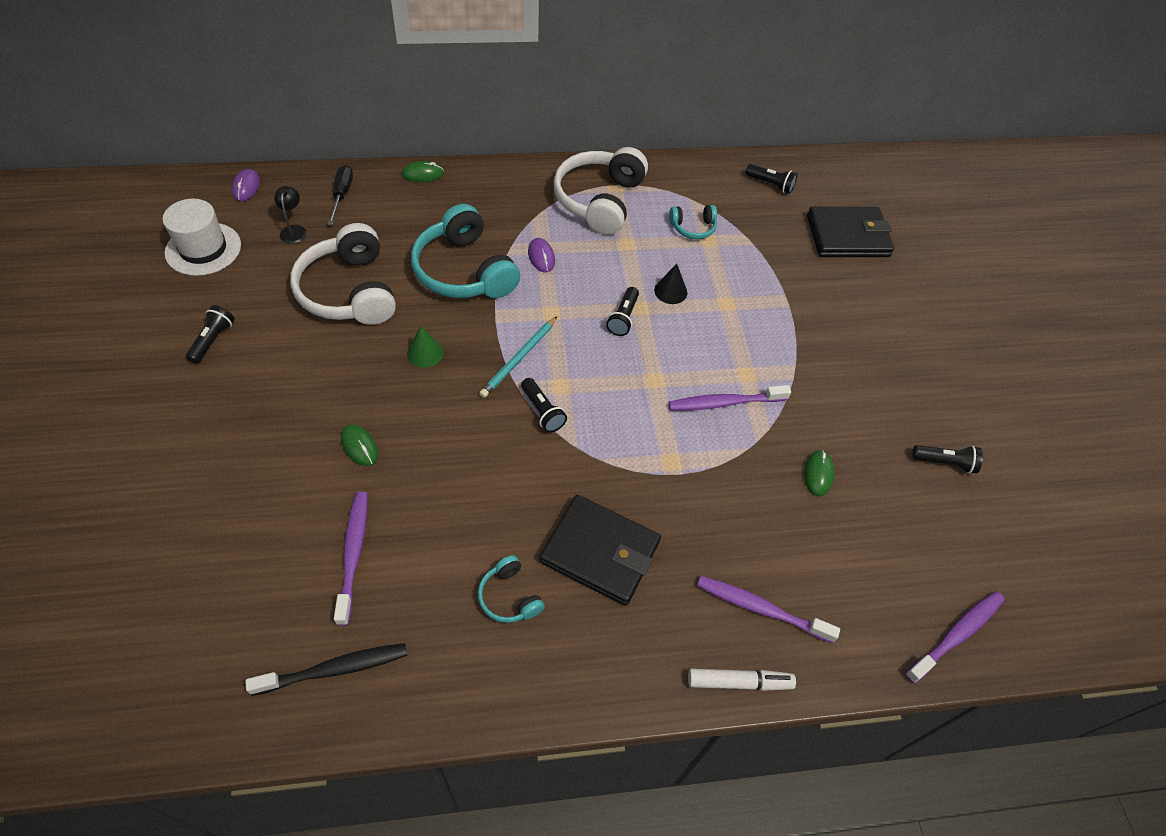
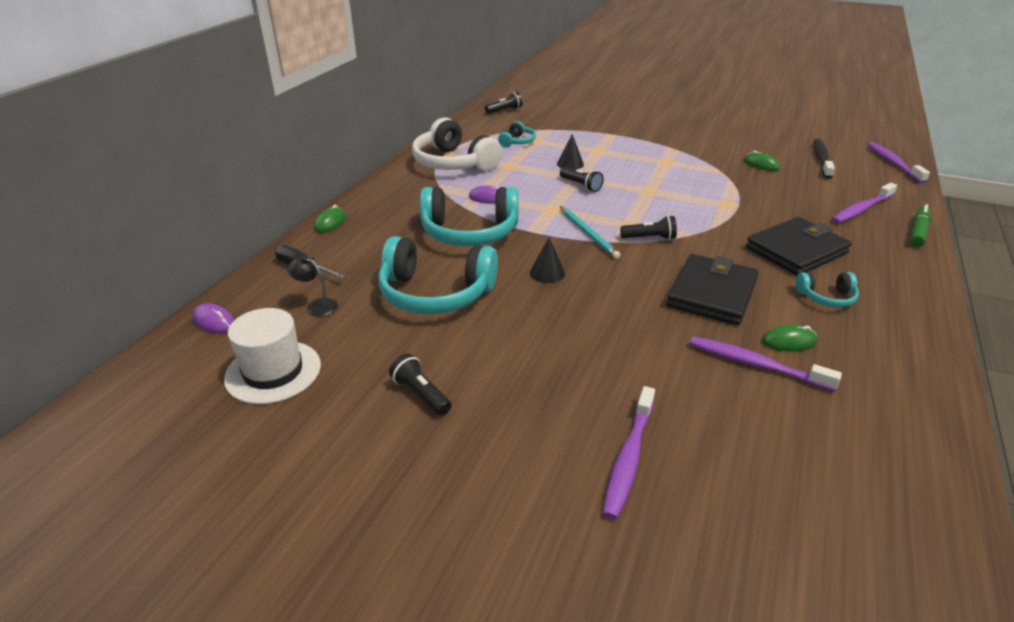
camera: 55 degrees left, 20 degrees down
(334, 669) = (882, 405): black toothbrush -> black toothbrush (821, 159)
(349, 291) = (435, 293): white headphones -> turquoise headphones
(359, 446) = (632, 332): green mouse -> green mouse (789, 341)
(425, 353) = (547, 273): green cone -> black cone
(724, 403) = (685, 174): purple toothbrush -> purple toothbrush (629, 458)
(739, 682) = (918, 231): white marker -> green marker
(847, 236) = (573, 104): black wallet -> black wallet (712, 293)
(945, 462) = (769, 131): black flashlight -> none

